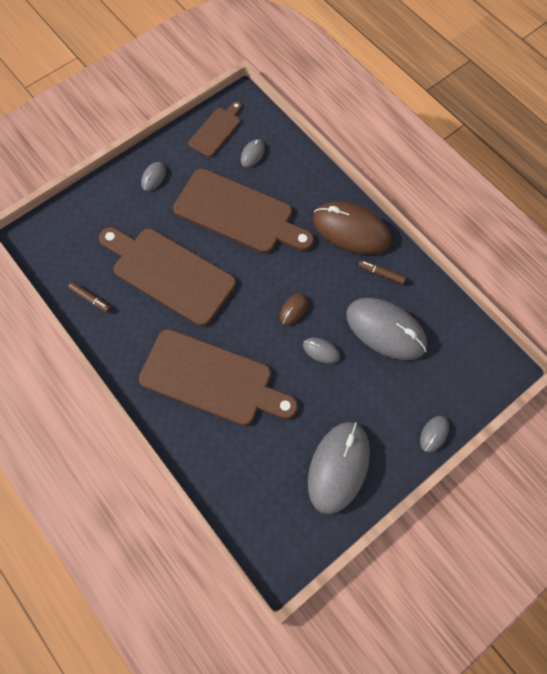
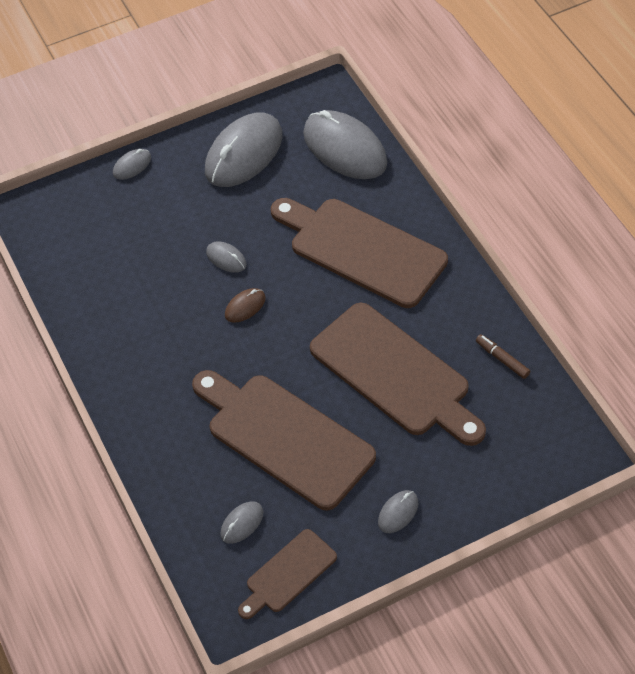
camera: 165 degrees left, 15 degrees down
(351, 230) = (137, 389): brown mouse -> none
(381, 274) = (121, 329): brown marker -> none
(385, 330) = (142, 268): grey mouse -> grey mouse (345, 149)

